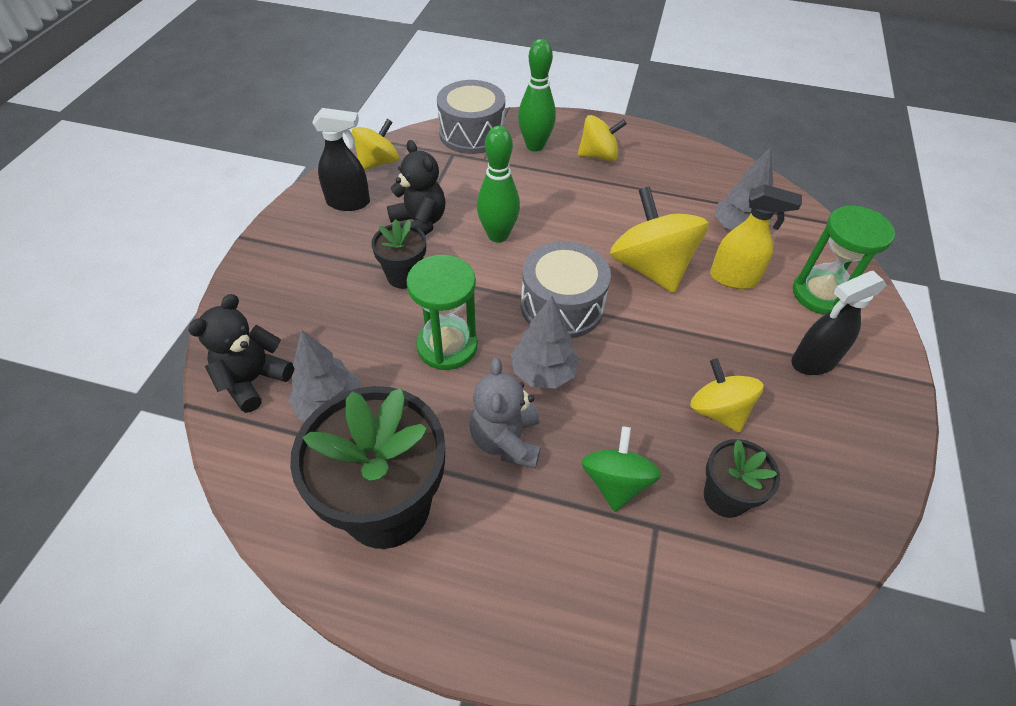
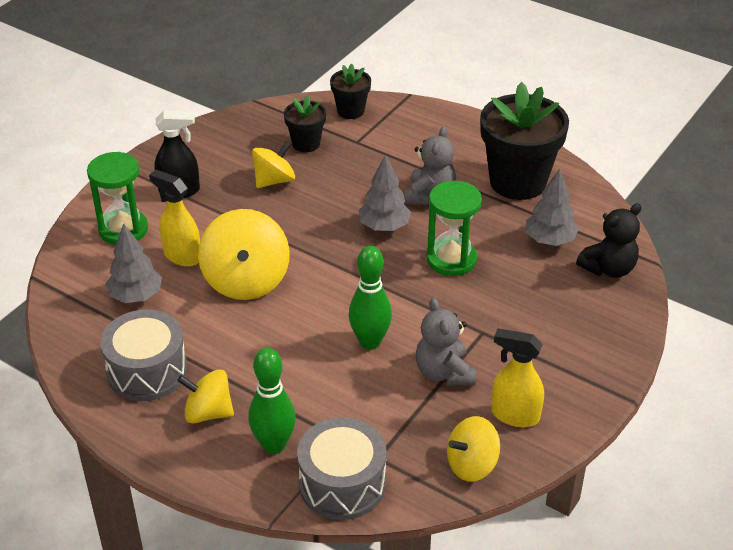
camera: 160 degrees left, 10 degrees down
(349, 202) = (514, 415): black spray bottle -> yellow spray bottle
(404, 276) = (472, 322): black flower pot -> black flower pot (350, 111)
(419, 223) = (444, 372): black teddy bear -> grey teddy bear
(562, 306) = (344, 267): grey drum -> grey drum (147, 371)
(616, 482) = (368, 163): green spinning top -> none
(718, 410) = (274, 180): yellow spinning top -> yellow spinning top turned 120 degrees counterclockwise

